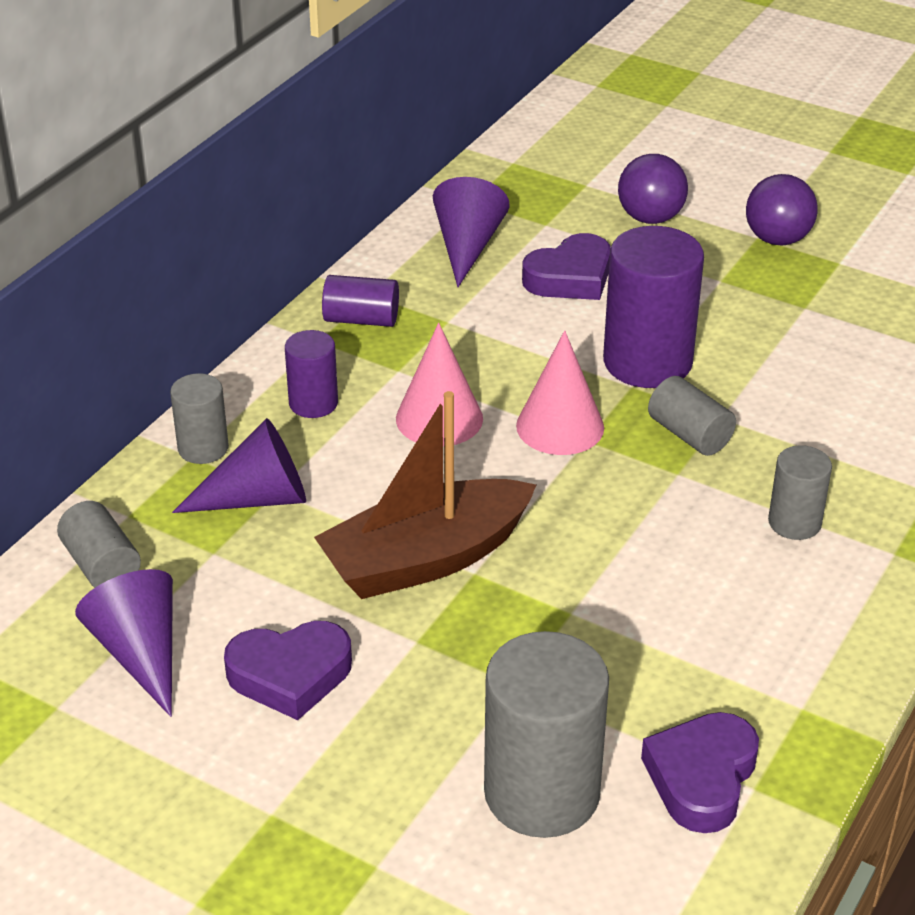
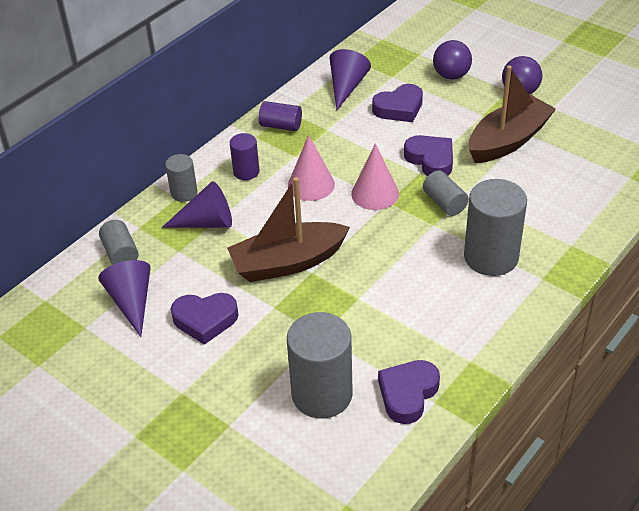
camera: 10 degrees right, 5 degrees up
(647, 362) = (431, 160): purple cylinder -> purple heart
(777, 321) = (508, 140): none -> brown boat
(794, 522) = (491, 257): grey cylinder -> grey cylinder, size x1.87

